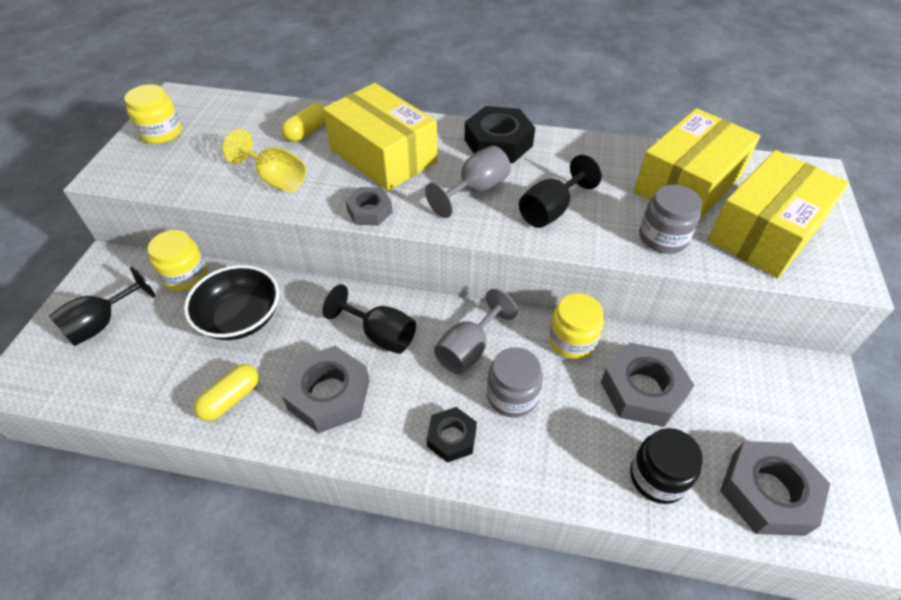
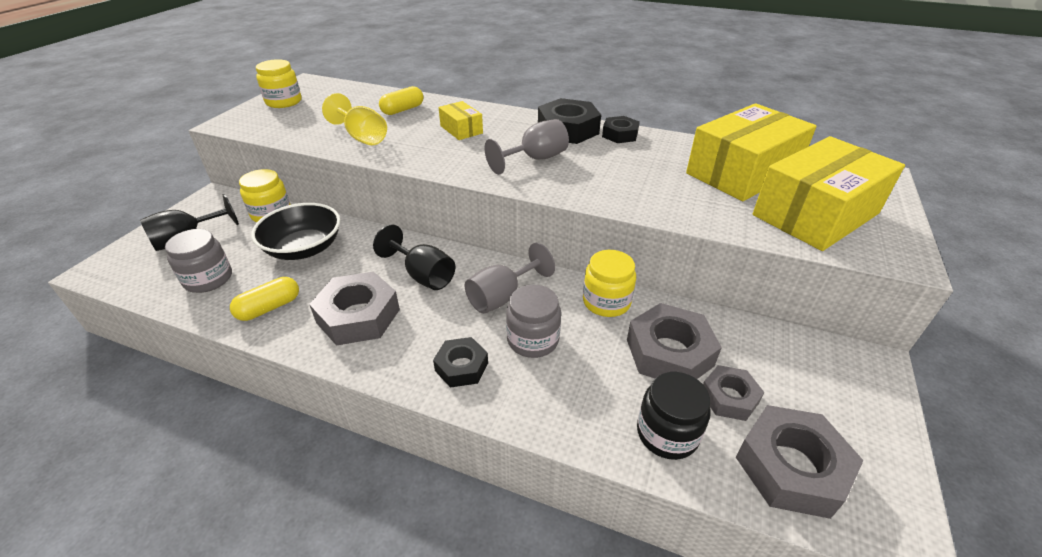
camera: 10 degrees right, 10 degrees down
(369, 211) = (433, 165): grey nut -> grey nut (729, 397)
(383, 155) = (461, 129): yellow box -> yellow box, size x0.47
(550, 211) = (601, 179): black goblet -> none
(554, 144) = (620, 134): none -> black nut
(663, 238) = (707, 208): grey jar -> grey jar (208, 279)

